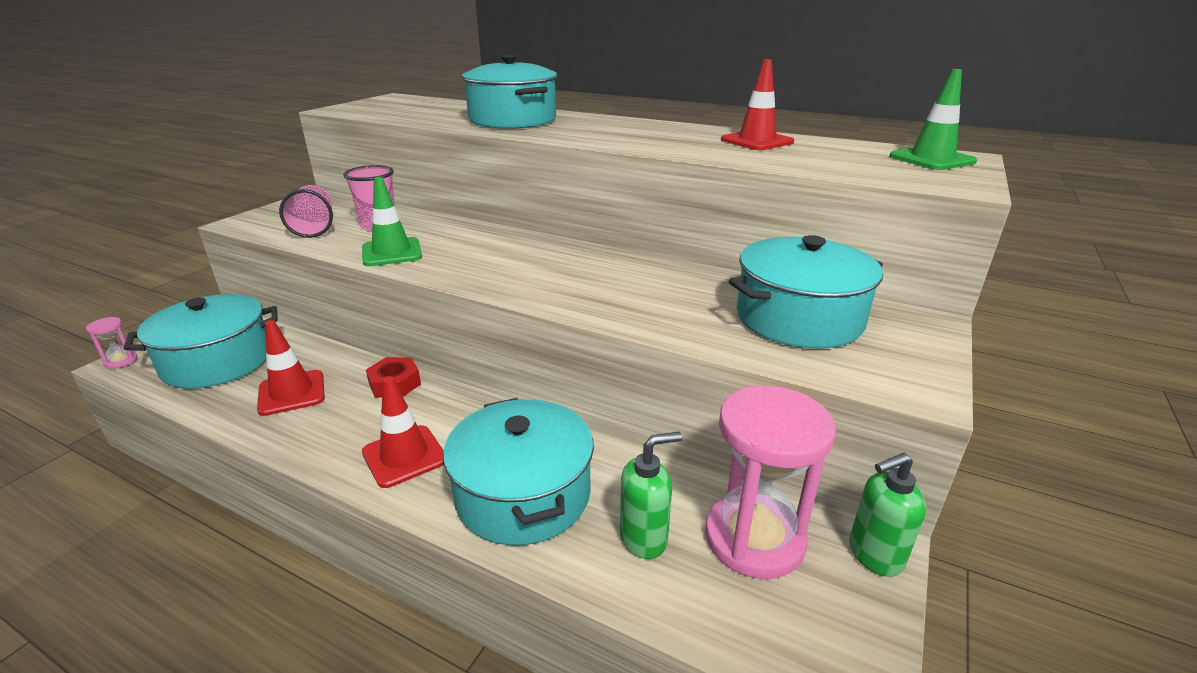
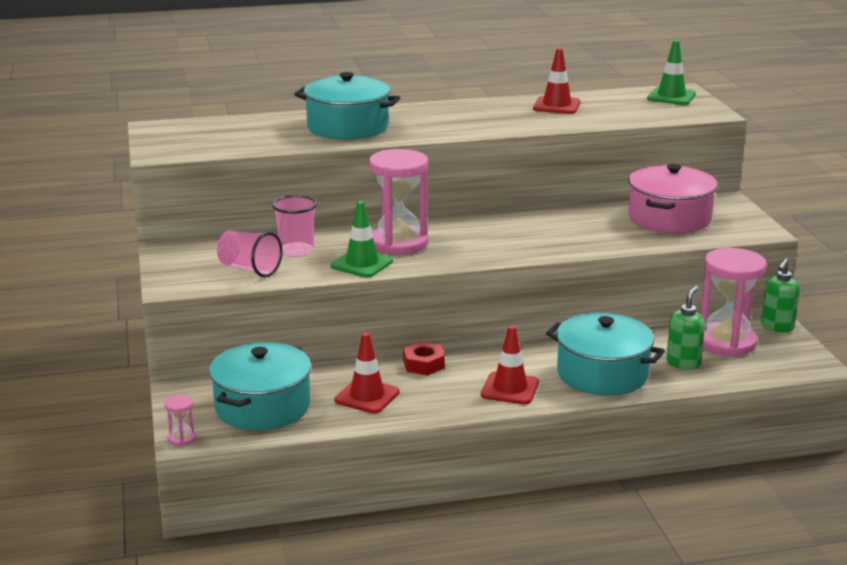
camera: 40 degrees left, 5 degrees down
(463, 246) = (399, 243): none -> pink hourglass
(799, 318) = (669, 218): turquoise pot -> pink pot

